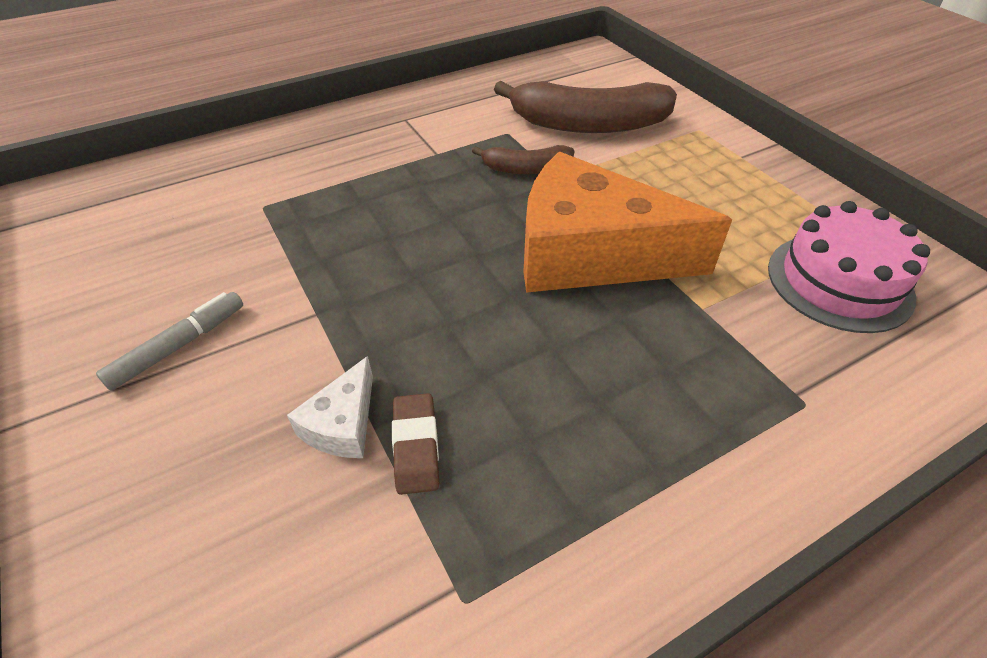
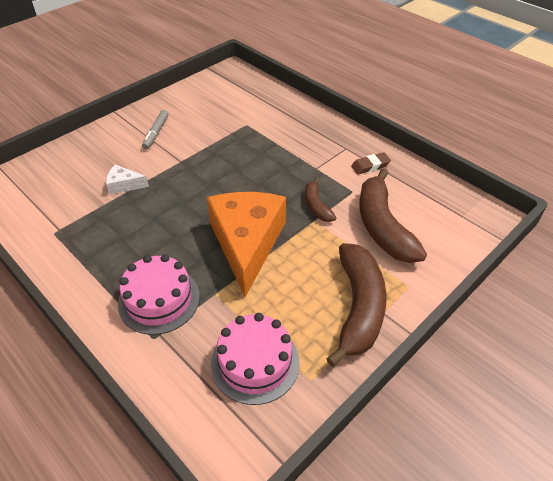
camera: 75 degrees right, 0 degrees up
(179, 346) = (156, 133): grey marker -> grey marker turned 75 degrees clockwise
(416, 447) = (115, 207): brown eraser -> brown eraser (370, 166)
(713, 387) = (159, 300): none -> pink cake
(734, 172) = (358, 308): none -> brown banana

